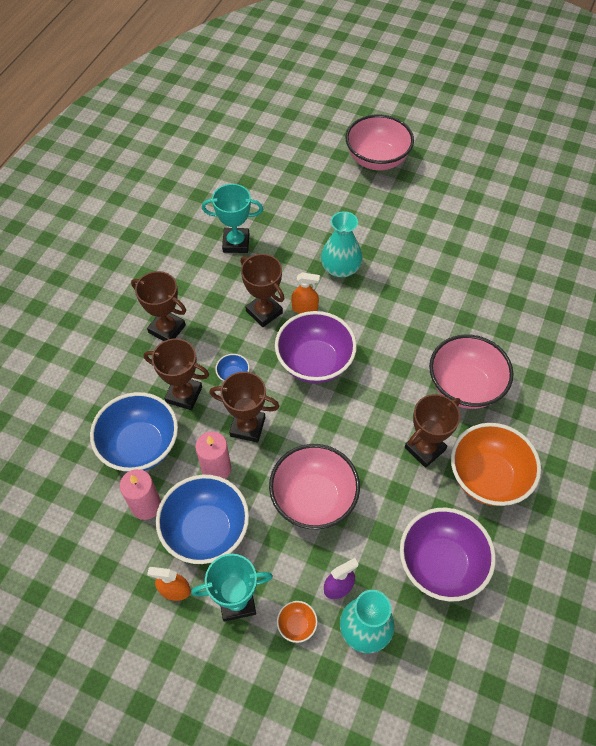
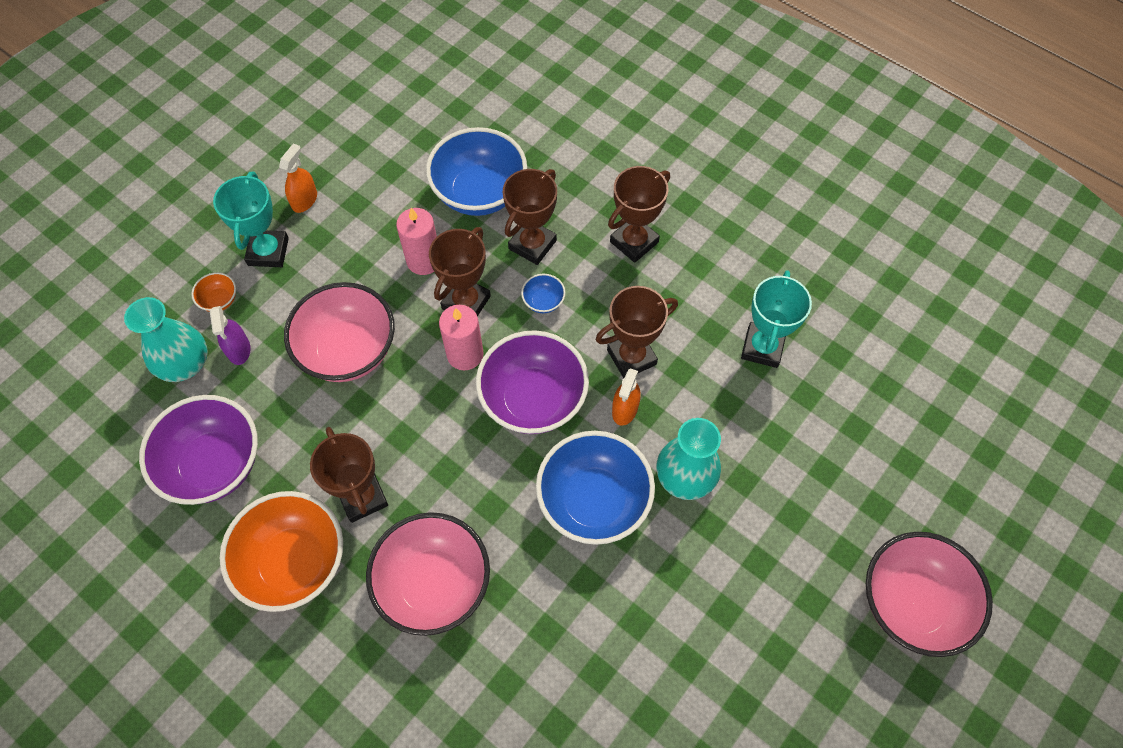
camera: 105 degrees right, 5 degrees up
(146, 505) = (406, 189): pink candle -> pink candle (465, 354)
(206, 530) = (355, 238): blue bowl -> blue bowl (593, 501)

